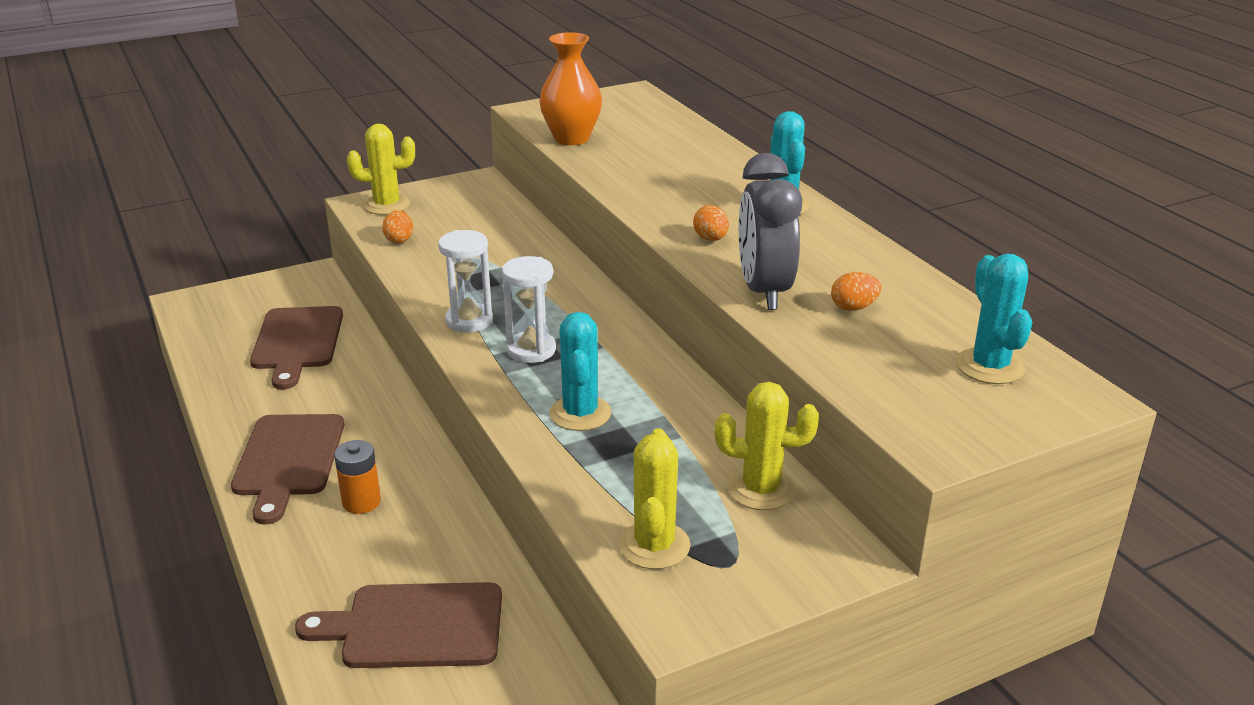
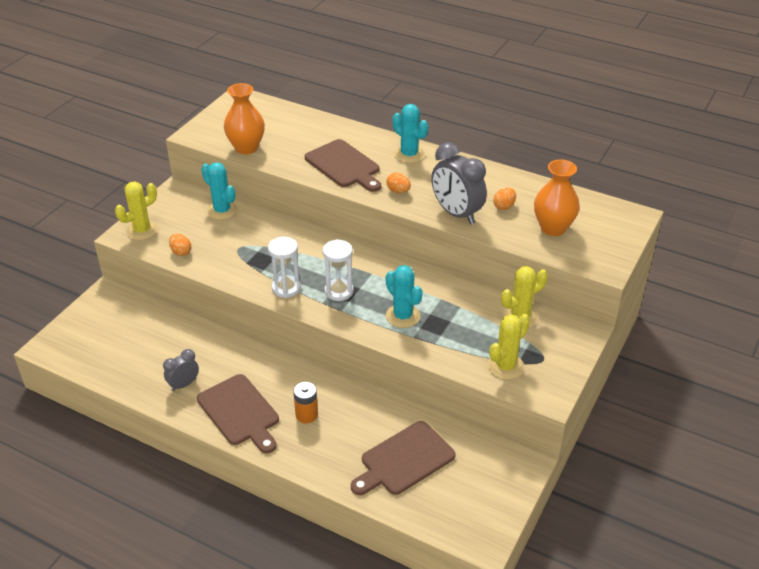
camera: 35 degrees left, 10 degrees up
(268, 400) = (183, 384): none -> grey clock
(297, 342) = (154, 342): brown cutting board -> brown cutting board (344, 166)
(654, 546) = (505, 366): yellow cactus -> yellow cactus turned 75 degrees clockwise
(904, 361) = (553, 228): none -> orange vase
(989, 366) = (587, 215): turquoise cactus -> turquoise cactus (222, 211)

